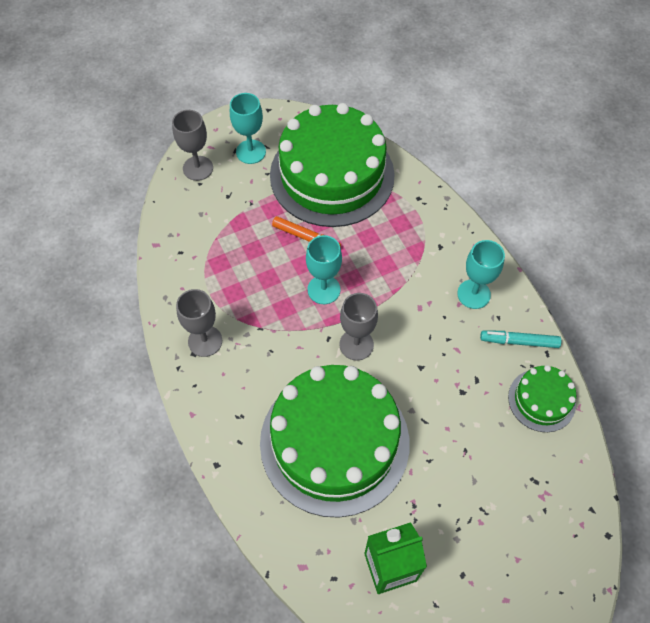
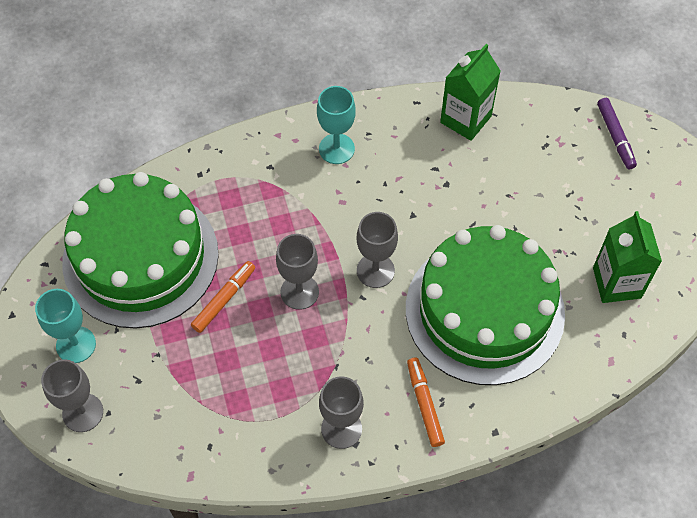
camera: 80 degrees left, 0 degrees up
(234, 402) = (424, 405): none -> orange marker
(323, 289) = (299, 292): turquoise goblet -> grey goblet
(519, 341) = (399, 122): turquoise marker -> none
(541, 400) = (465, 119): green cake -> green carton
(569, 554) = (615, 136): none -> purple marker

